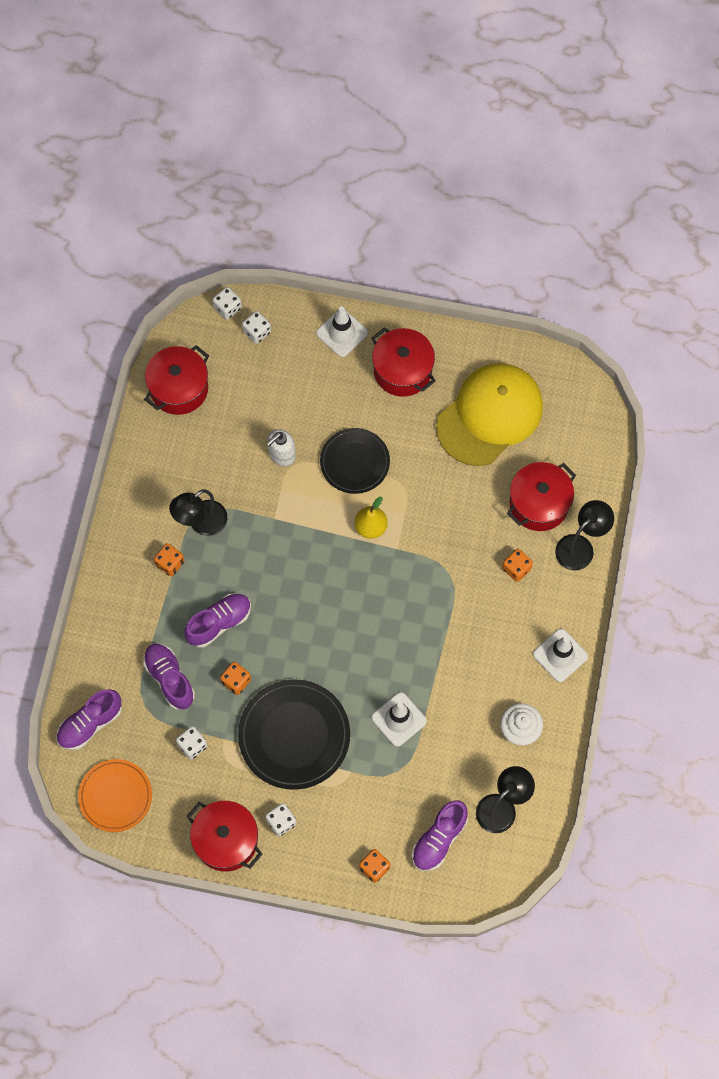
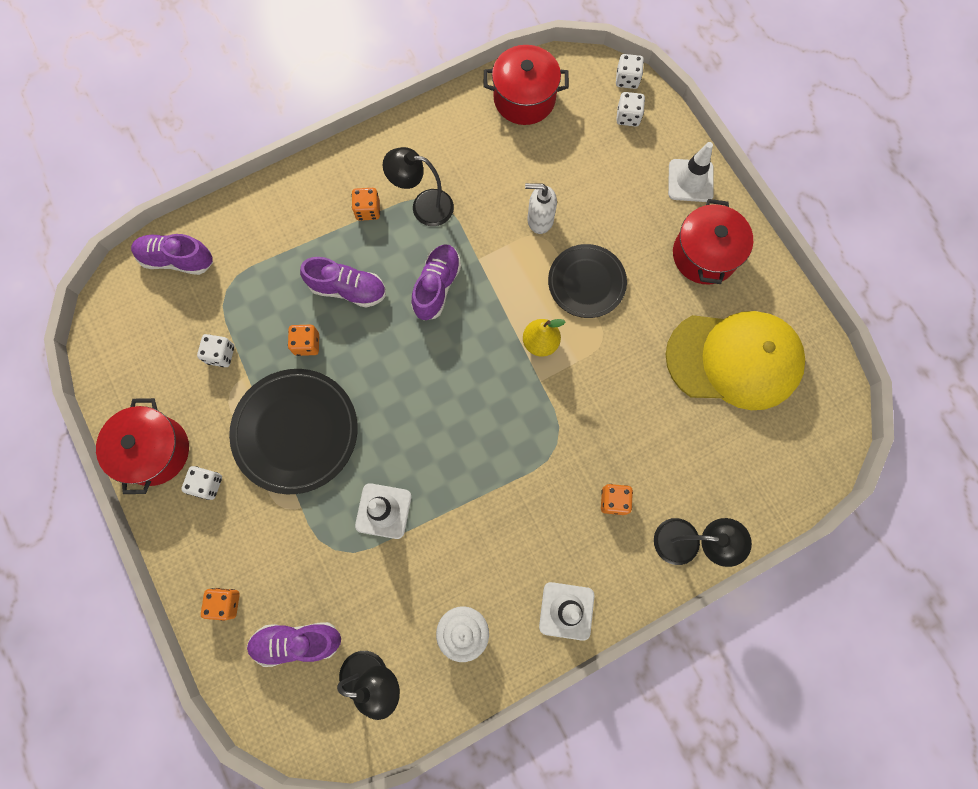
camera: 50 degrees right, 5 degrees up
(115, 796) = (128, 329): orange plate -> none
(169, 679) = (266, 290): purple shoe -> purple shoe (437, 287)
(539, 504) = (693, 470): red pot -> none

